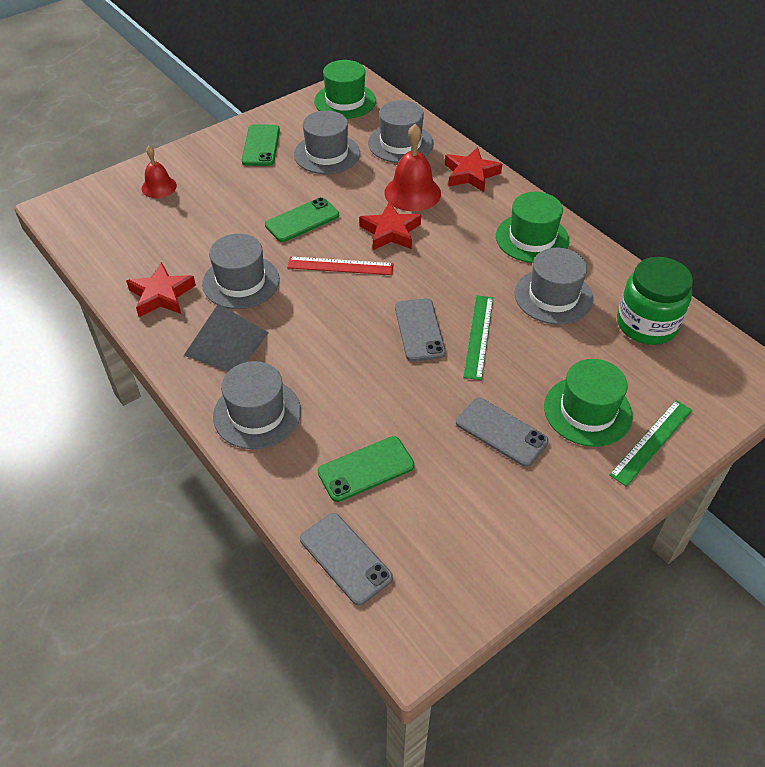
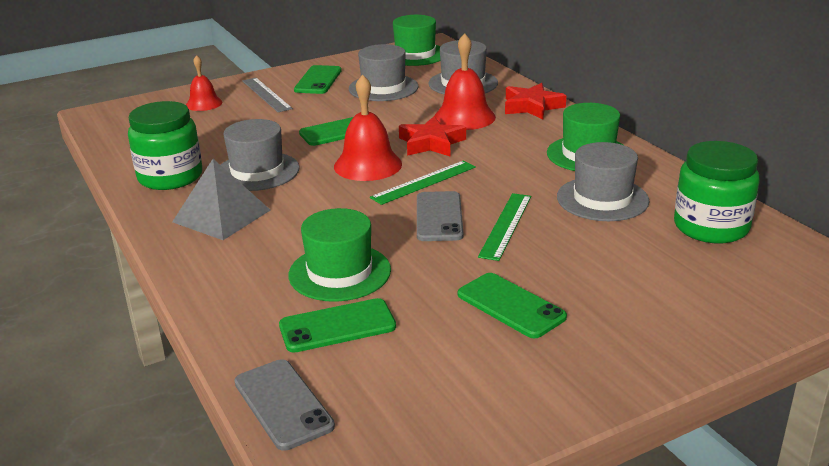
camera: 10 degrees right, 20 degrees down
(161, 295) = (170, 177): red star -> green jar
(216, 170) = (266, 94): none -> grey ruler
(257, 413) = (231, 272): grey hat -> none
(340, 266) = (368, 165): red ruler -> red bell
(501, 432) = (511, 306): grey phone -> green phone
(587, 411) = (622, 295): green hat -> green hat (339, 272)
(651, 442) = (700, 327): green ruler -> green ruler (424, 182)

